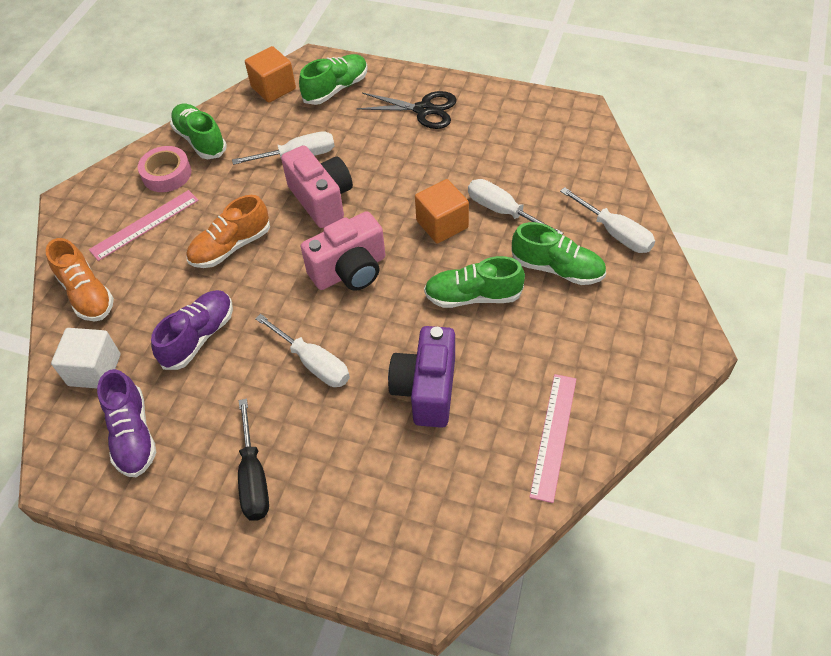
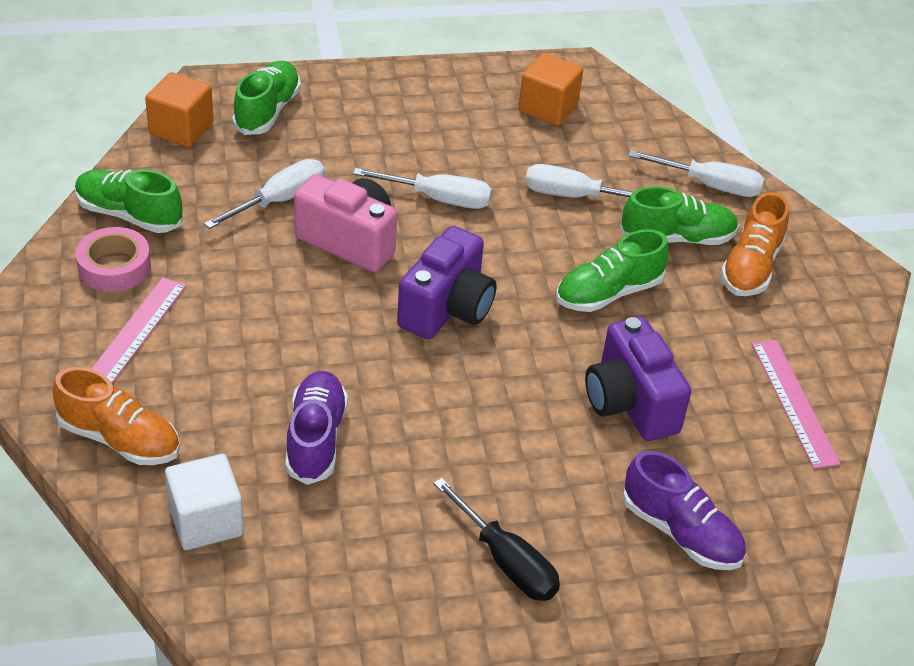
camera: 35 degrees left, 10 degrees down
(133, 435) = (319, 573): purple shoe -> purple shoe (681, 532)
(231, 247) = (275, 326): orange shoe -> orange shoe (751, 267)
(313, 363) = (480, 419): white screwdriver -> white screwdriver (438, 199)
(350, 271) = (447, 309): pink camera -> purple camera
(423, 110) = (398, 109): black scissors -> none
(442, 224) = (516, 228): orange cube -> orange cube (548, 108)

